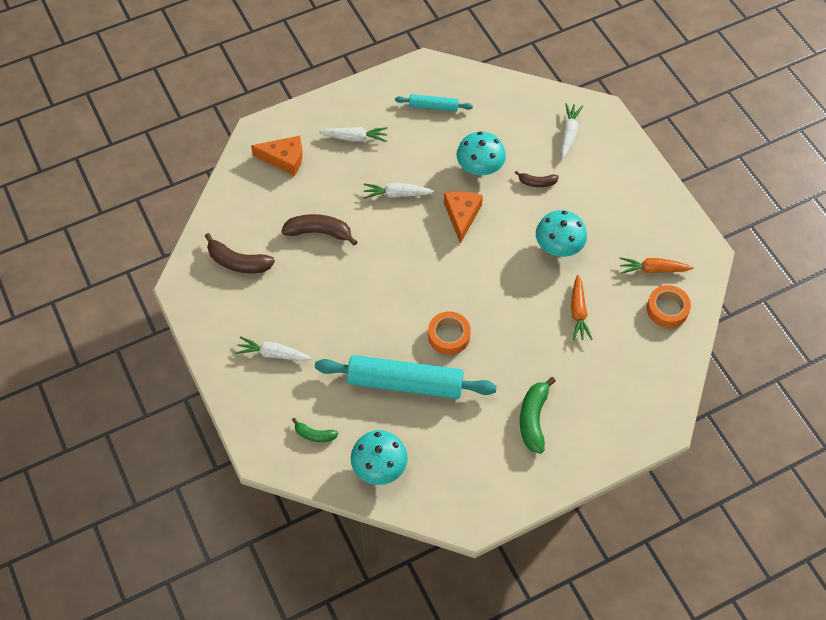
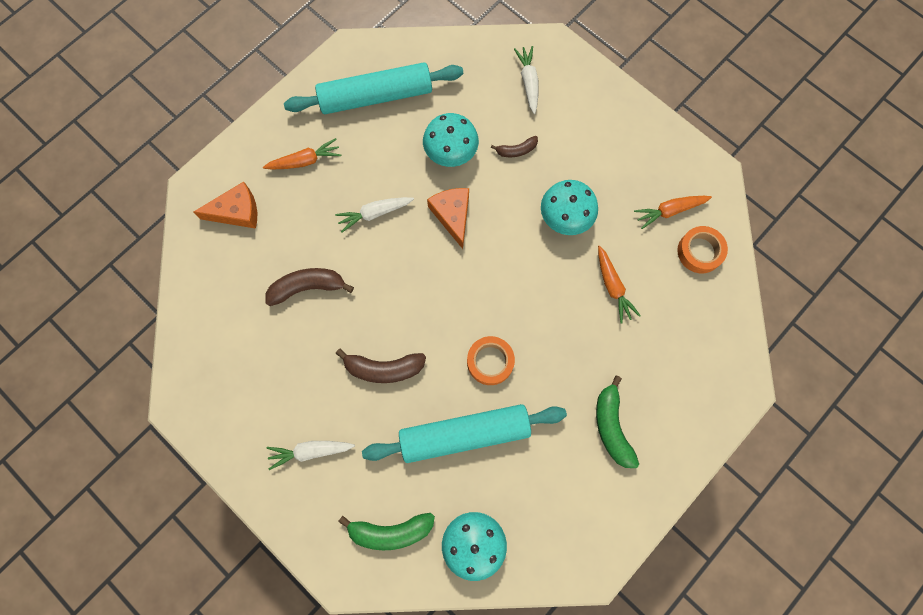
camera: 20 degrees left, 15 degrees up
(238, 262) = (231, 354): brown banana -> brown banana (384, 368)
(314, 434) = (391, 531): green banana -> green banana, size x1.71
(355, 138) = (305, 161): white carrot -> orange carrot
(433, 106) = (376, 96): turquoise rolling pin -> turquoise rolling pin, size x2.04

